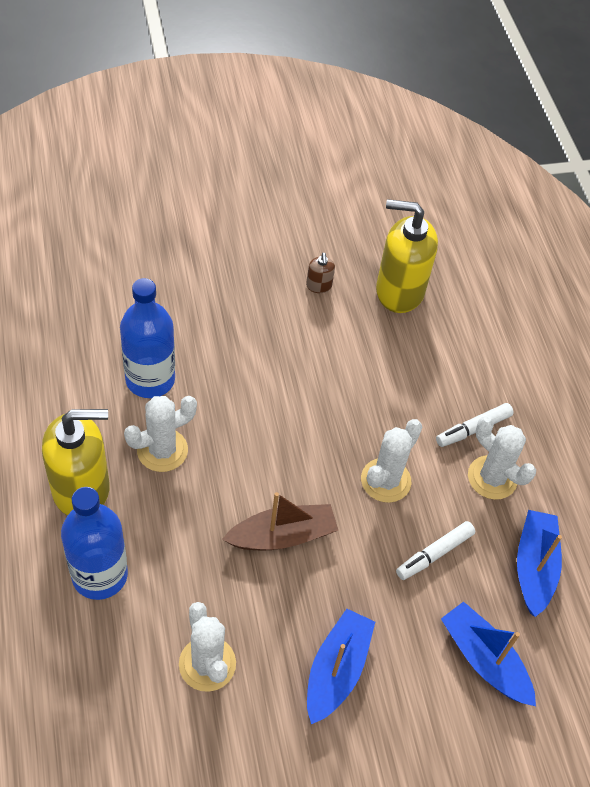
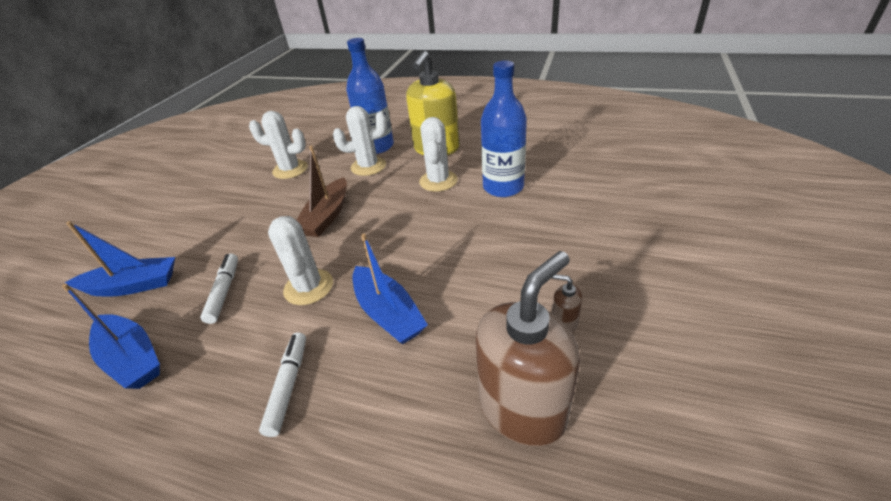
camera: 130 degrees right, 15 degrees down
(336, 670) = (225, 213): blue boat -> blue boat (388, 313)
(399, 291) = (522, 408): yellow soap dispenser -> brown soap dispenser
(492, 478) = (229, 373): white cactus -> white cactus (368, 166)

